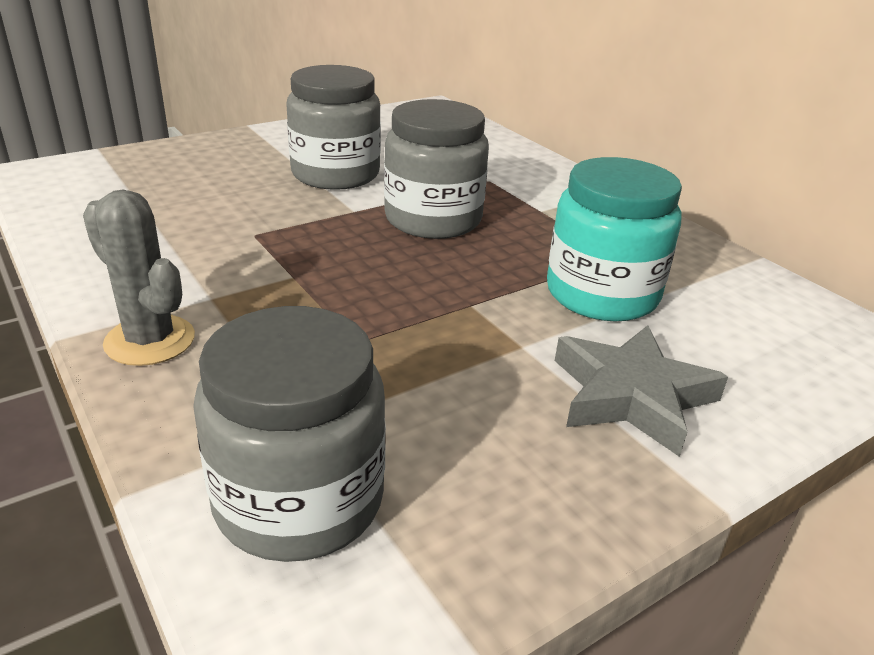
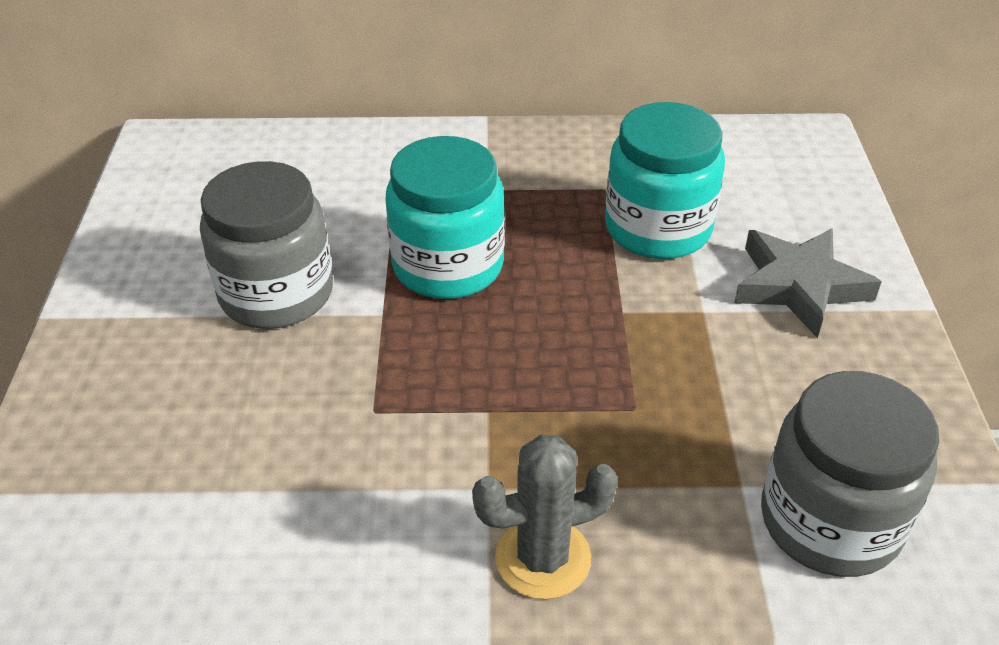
camera: 55 degrees left, 10 degrees up
(433, 219) = (448, 266): grey jar -> turquoise jar

